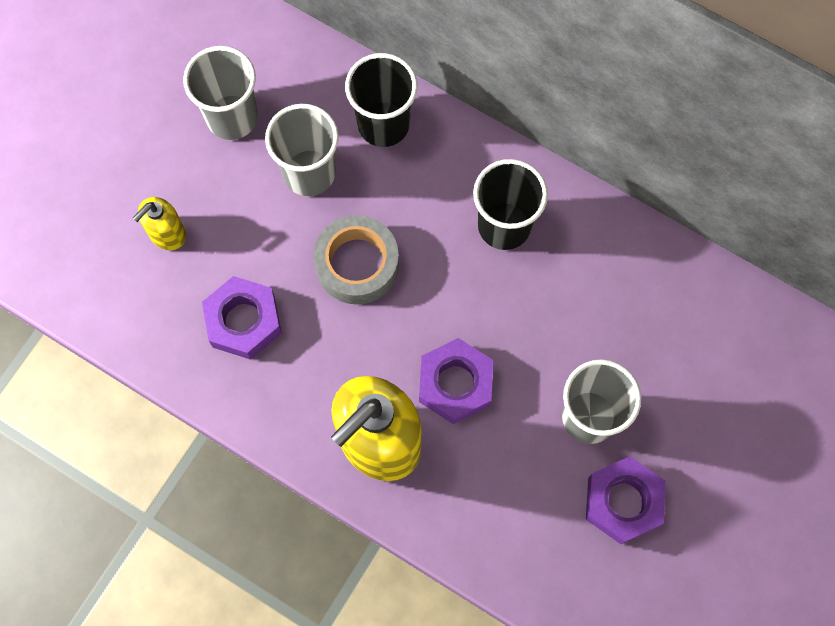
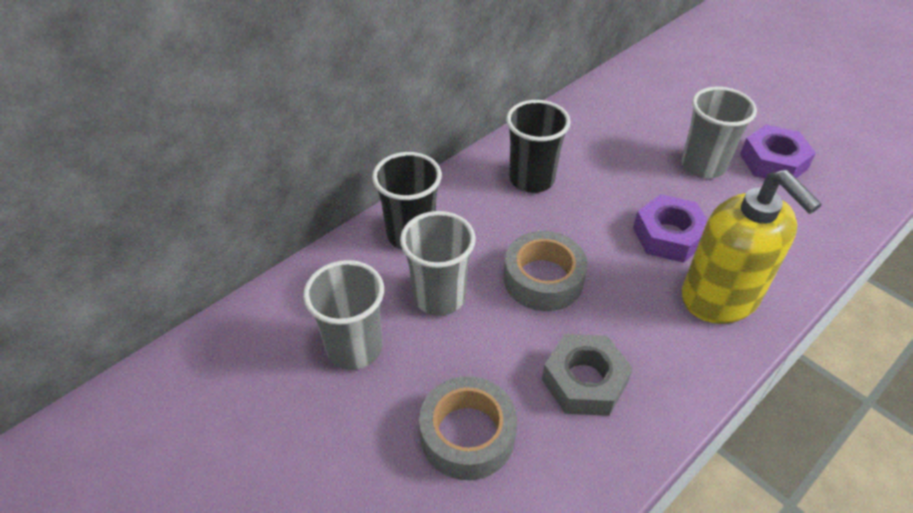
camera: 75 degrees left, 25 degrees down
(167, 234) = (467, 435): yellow soap dispenser -> grey tape
(243, 321) = (584, 381): purple nut -> grey nut

